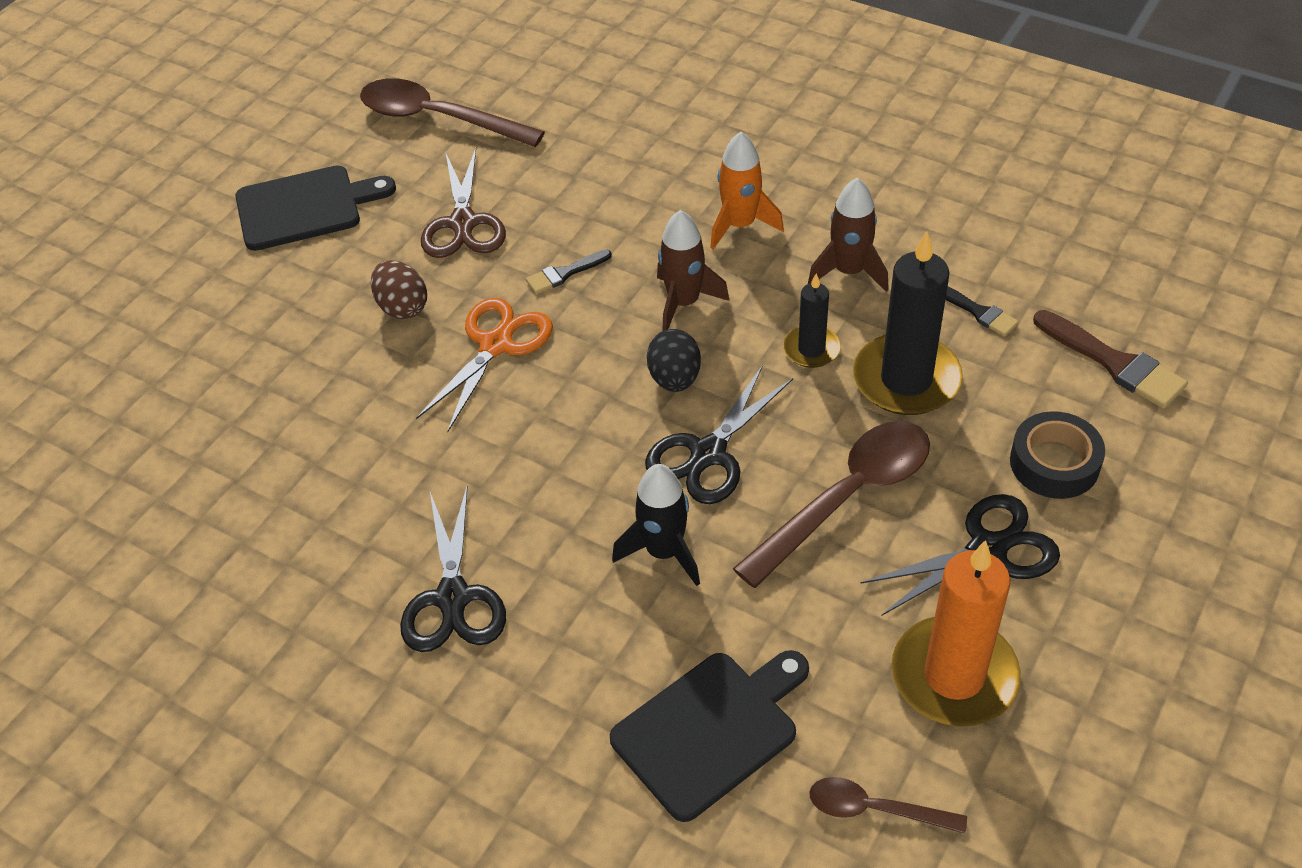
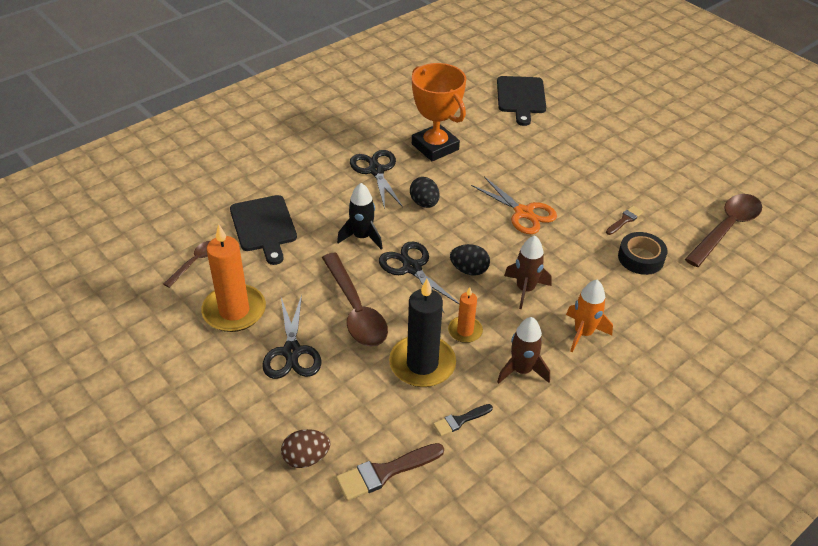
camera: 105 degrees right, 5 degrees down
(305, 207) = (657, 167): black cutting board -> black cutting board (521, 97)
(338, 523) = (435, 147): none -> orange trophy
(402, 307) = (565, 187): brown egg -> brown egg (306, 458)
(453, 598) = (376, 171): black scissors -> black scissors turned 60 degrees clockwise
(463, 223) = (624, 220): brown scissors -> brown brush
(526, 488) = (424, 203): none -> black egg
(565, 273) = (568, 249): black brush -> none
(811, 349) = (465, 331): black candle -> orange candle
(1054, 463) = (328, 405): black tape -> black tape (640, 258)

